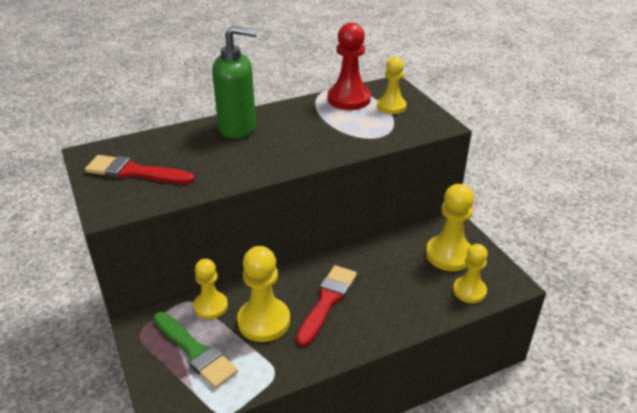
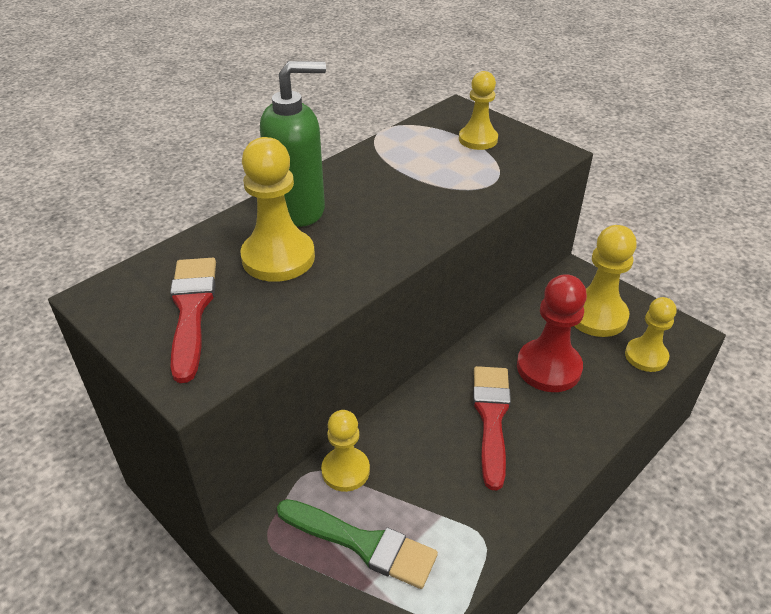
camera: 20 degrees left, 5 degrees up
(134, 172) = (191, 310): red brush -> red brush turned 90 degrees clockwise
(264, 321) = (428, 470): yellow pawn -> yellow pawn (278, 258)
(349, 99) = (418, 139): red pawn -> red pawn (548, 367)

